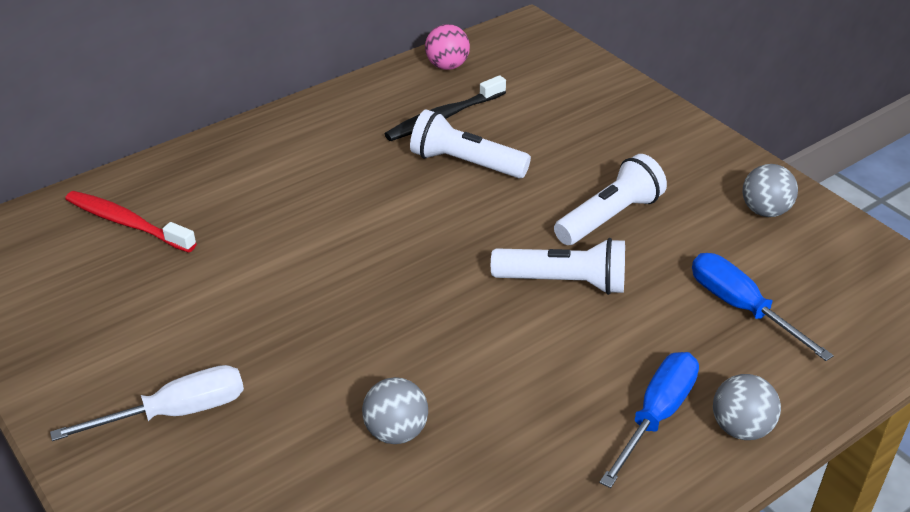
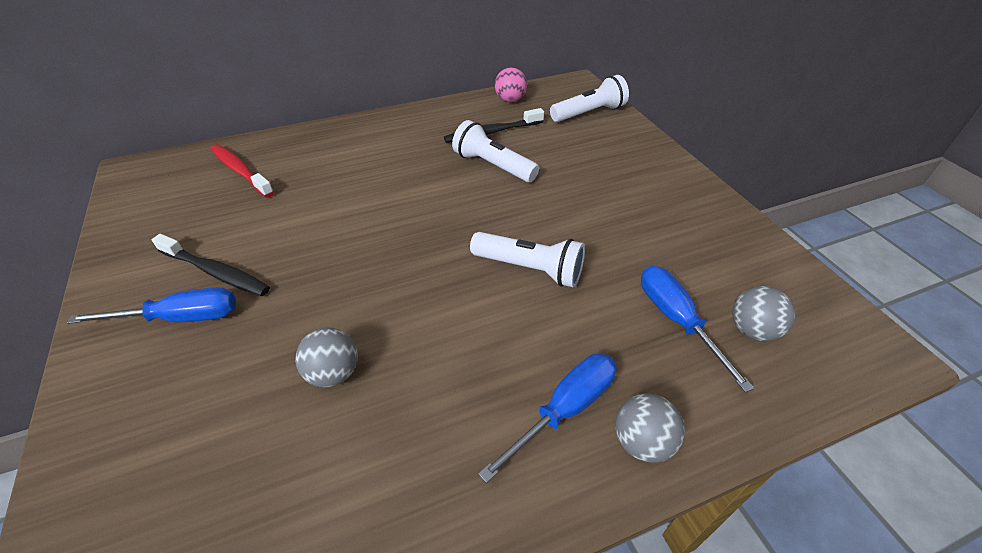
camera: 15 degrees right, 5 degrees up
(176, 412) = (181, 318): white screwdriver -> blue screwdriver
(183, 354) = (215, 272): none -> black toothbrush
(610, 217) = (588, 223): white flashlight -> white flashlight (589, 113)
(765, 211) = (721, 239): grey ball -> grey ball (752, 330)

